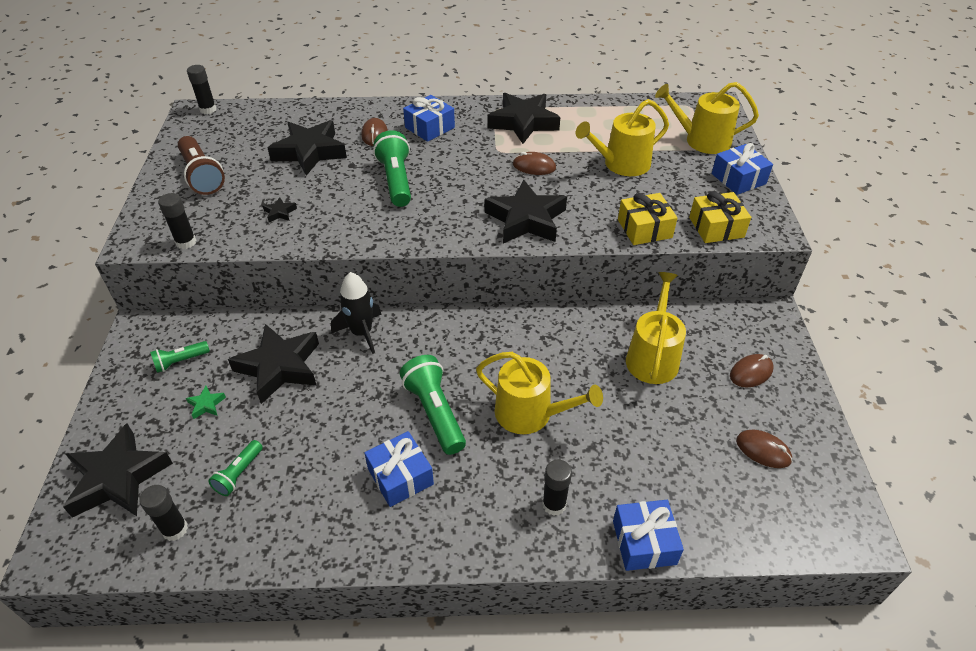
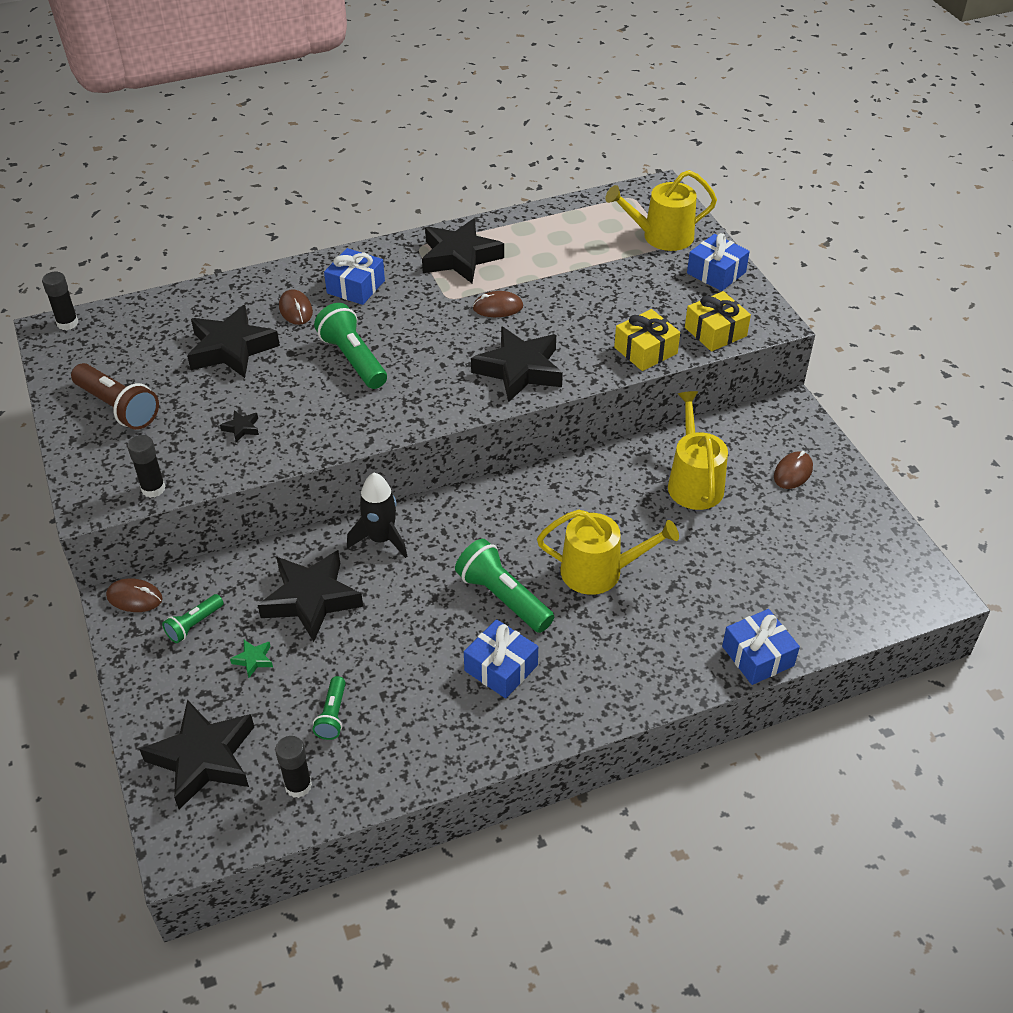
camera: 20 degrees left, 0 degrees up
(554, 504) = (661, 648): black glue stick -> none
(622, 164) = (590, 283): yellow watering can -> none
(763, 450) = (831, 543): brown mouse -> brown mouse (134, 597)

